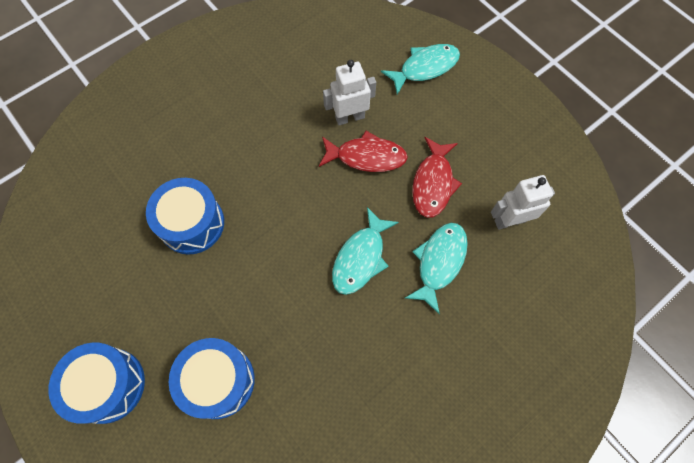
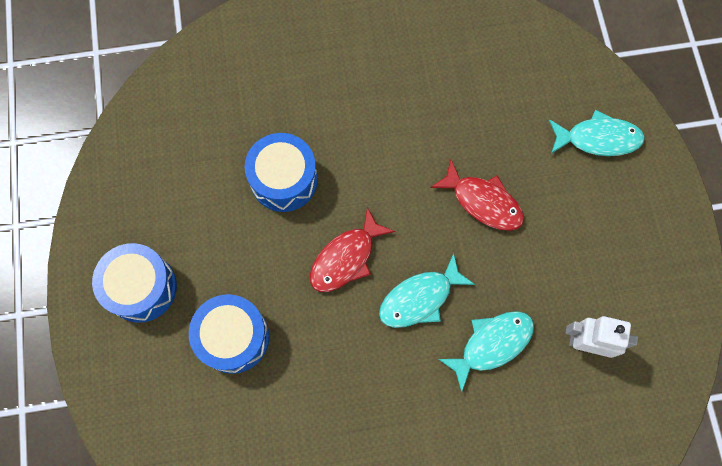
camera: 30 degrees right, 5 degrees up
(350, 117) = (490, 152): white robot -> none
(433, 183) = (532, 264): red fish -> red fish (346, 258)

